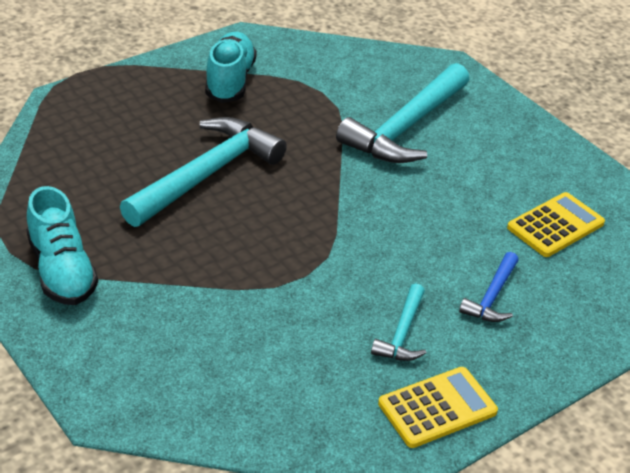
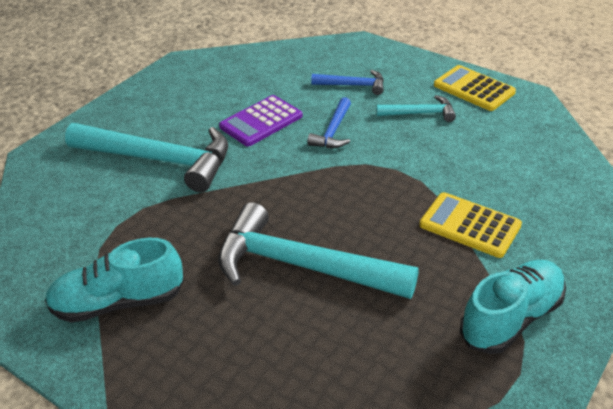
camera: 105 degrees left, 0 degrees up
(399, 251) = (333, 131): none -> blue hammer
(444, 204) = (261, 121): none -> purple calculator
(555, 225) = (256, 72): yellow calculator -> yellow calculator (470, 225)

